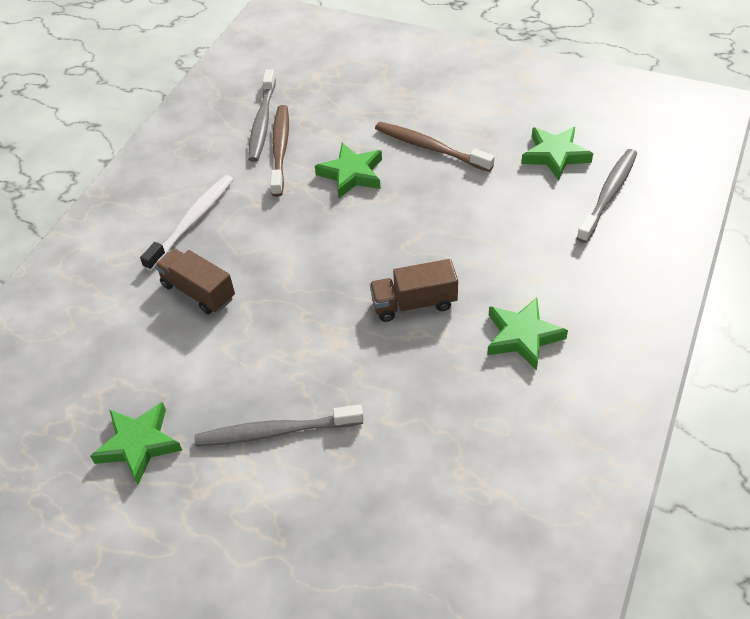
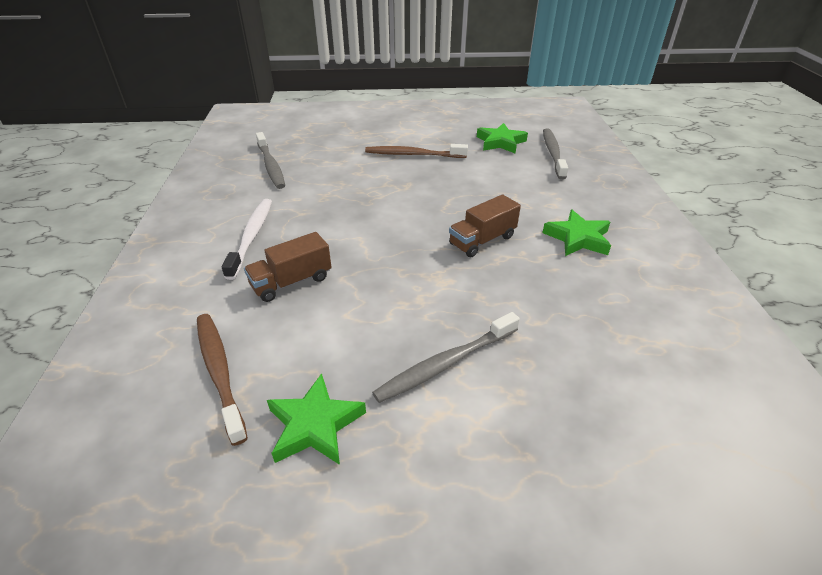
camera: 30 degrees left, 10 degrees down
(198, 291) = (291, 282): brown truck -> brown truck turned 45 degrees counterclockwise
(280, 150) = (298, 178): brown toothbrush -> brown toothbrush (219, 372)
(352, 174) = (367, 179): green star -> none

